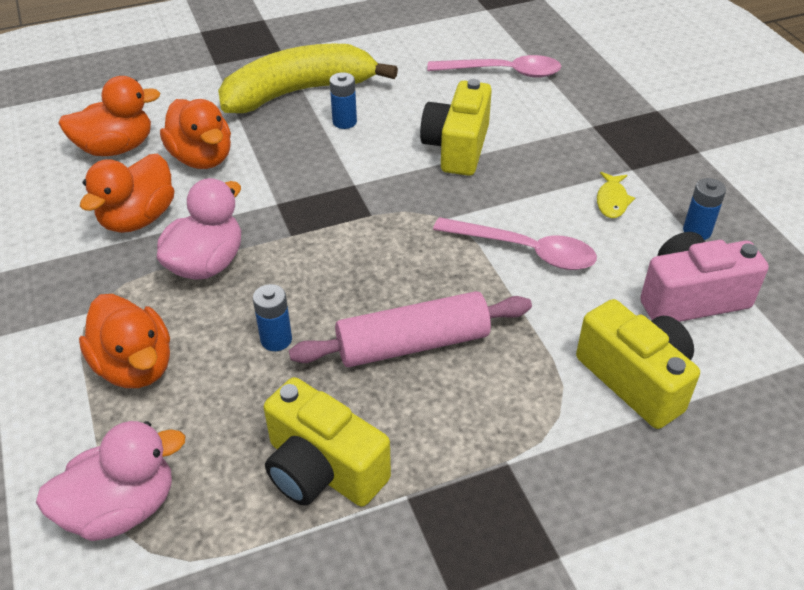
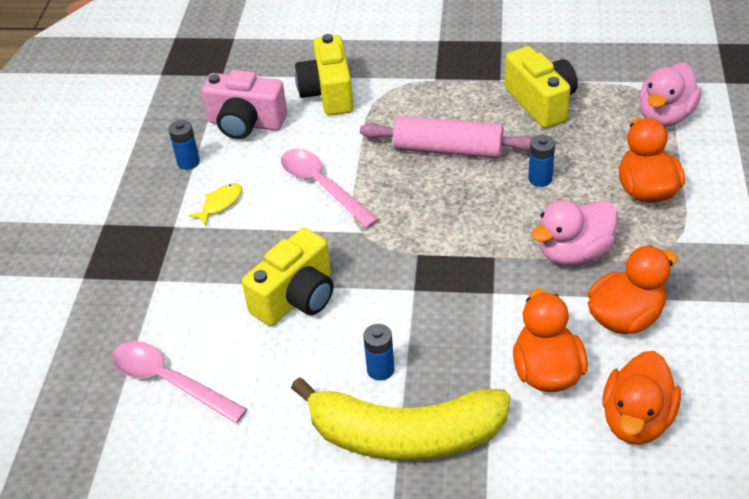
camera: 150 degrees left, 0 degrees up
(116, 148) = (636, 420): orange duck -> orange duck turned 75 degrees counterclockwise
(121, 508) = (665, 116): pink duck -> pink duck turned 60 degrees counterclockwise

